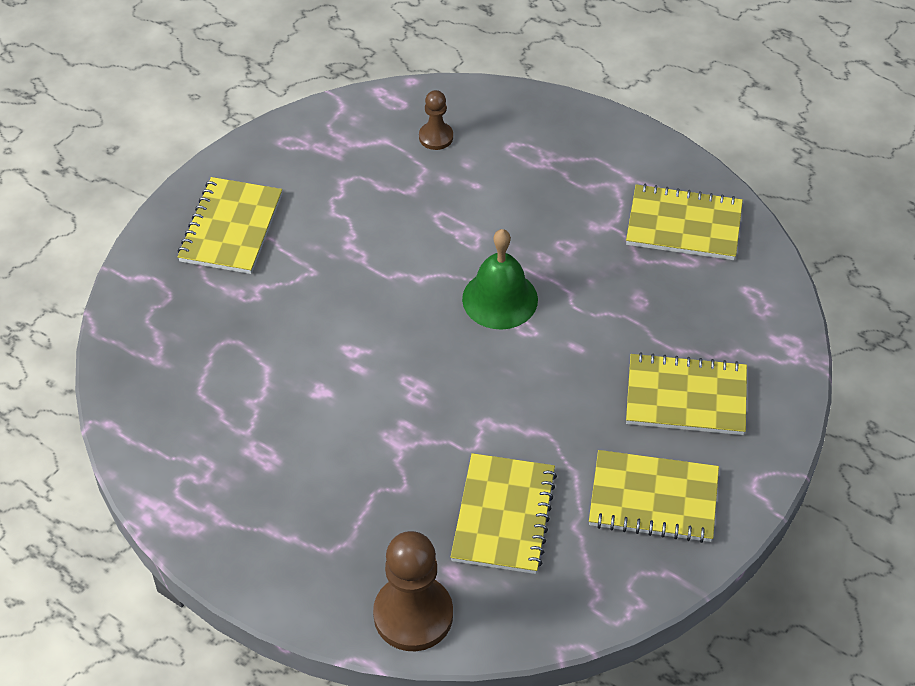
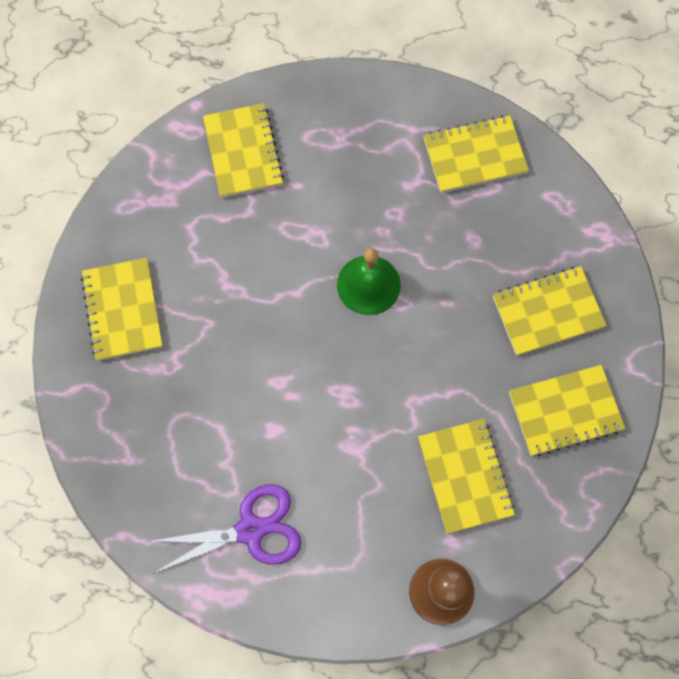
camera: 25 degrees left, 20 degrees up
(242, 472) = (250, 530): none -> purple scissors
(436, 137) = (243, 152): brown pawn -> yellow notebook

